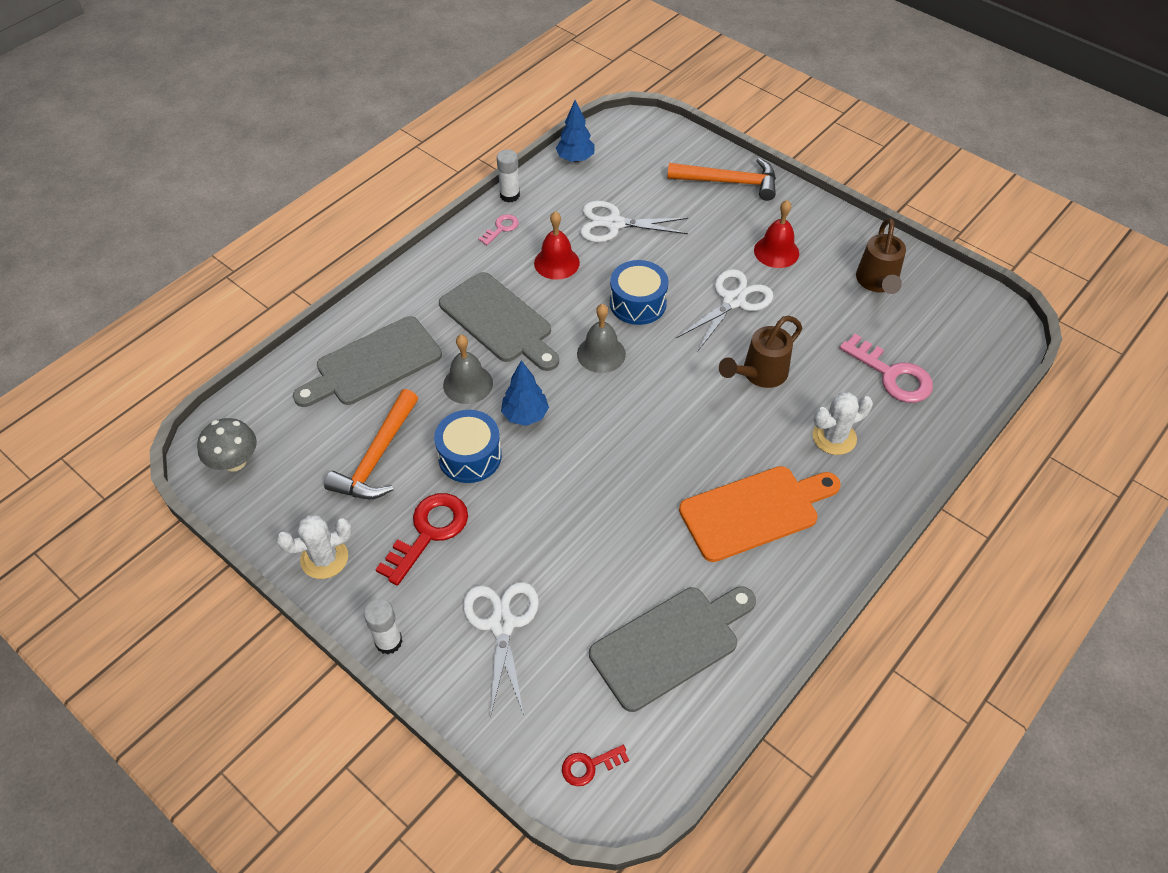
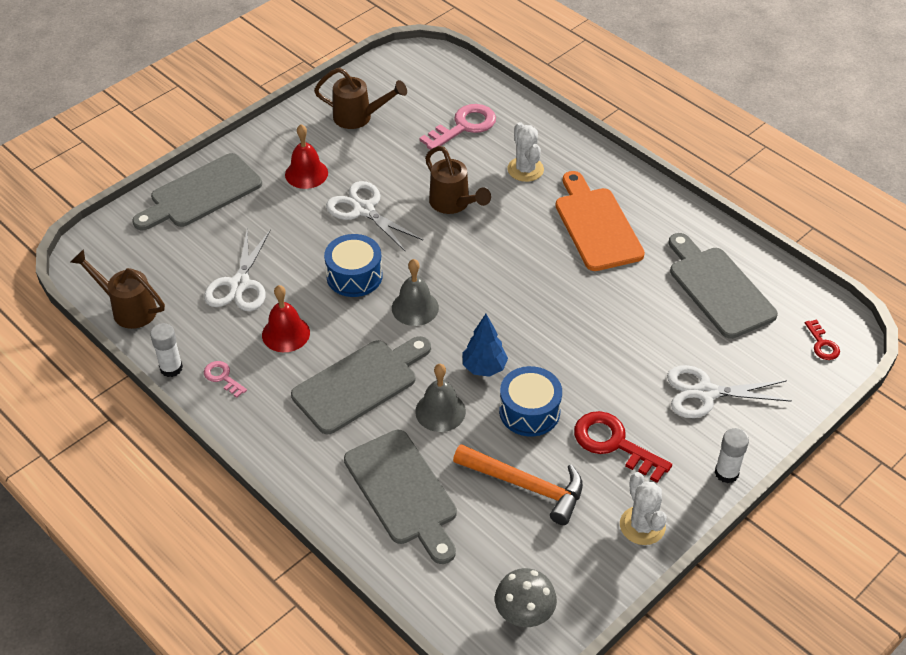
camera: 85 degrees left, 5 degrees down
(575, 159) = (127, 308): blue tree -> brown watering can
(729, 182) = (201, 193): orange hammer -> grey cutting board

